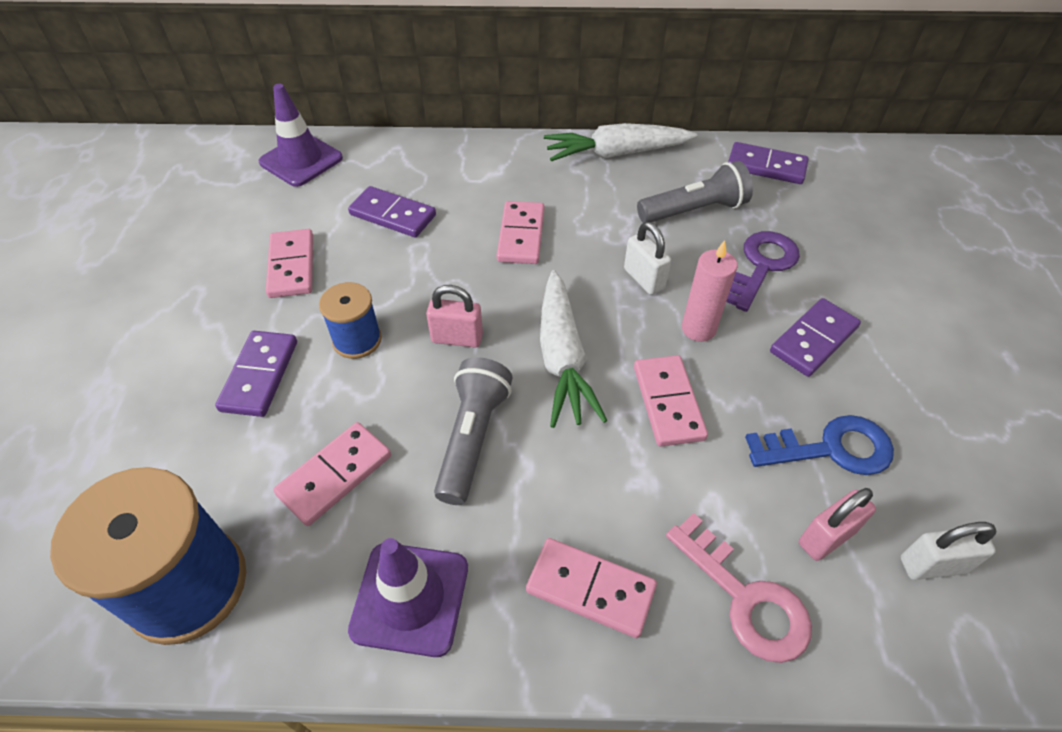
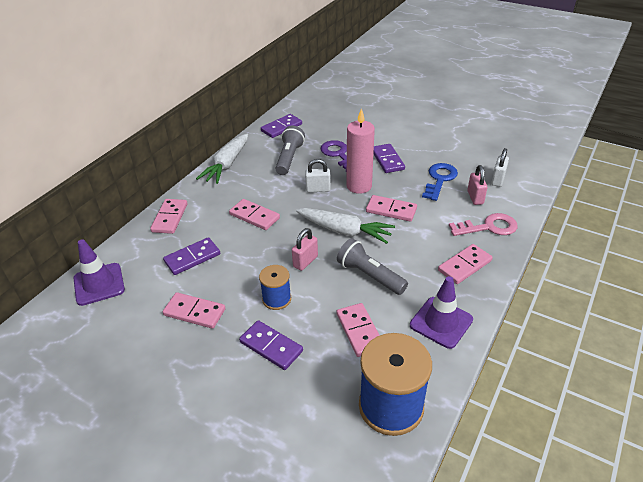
camera: 60 degrees left, 10 degrees down
(458, 157) = (170, 218): none -> pink domino
(698, 329) = (359, 186): pink candle -> pink candle, size x1.50

